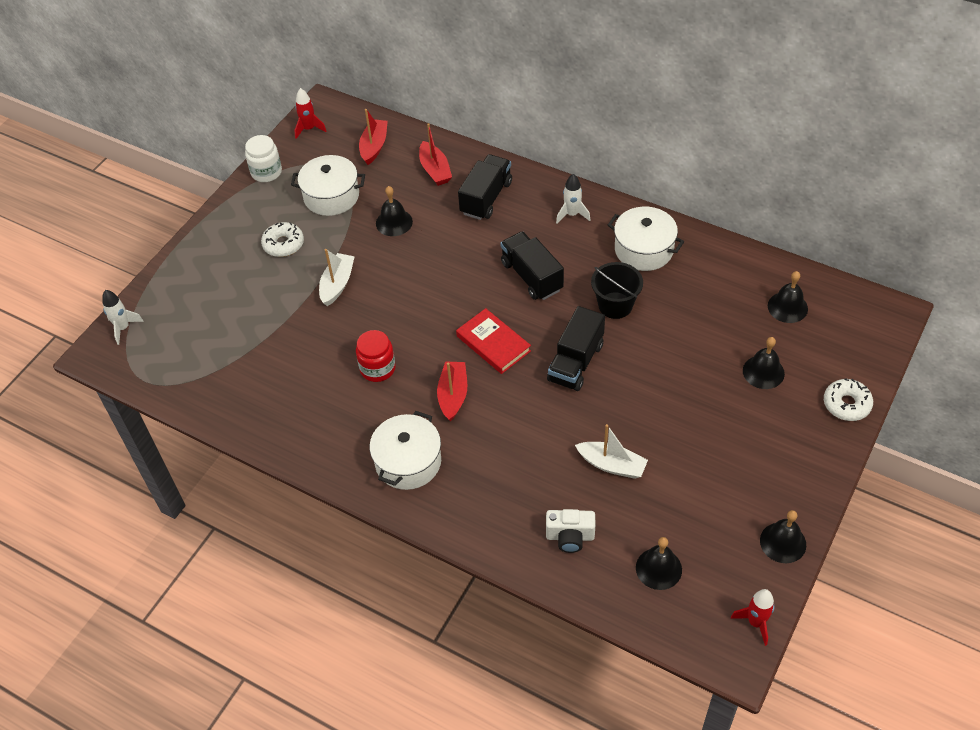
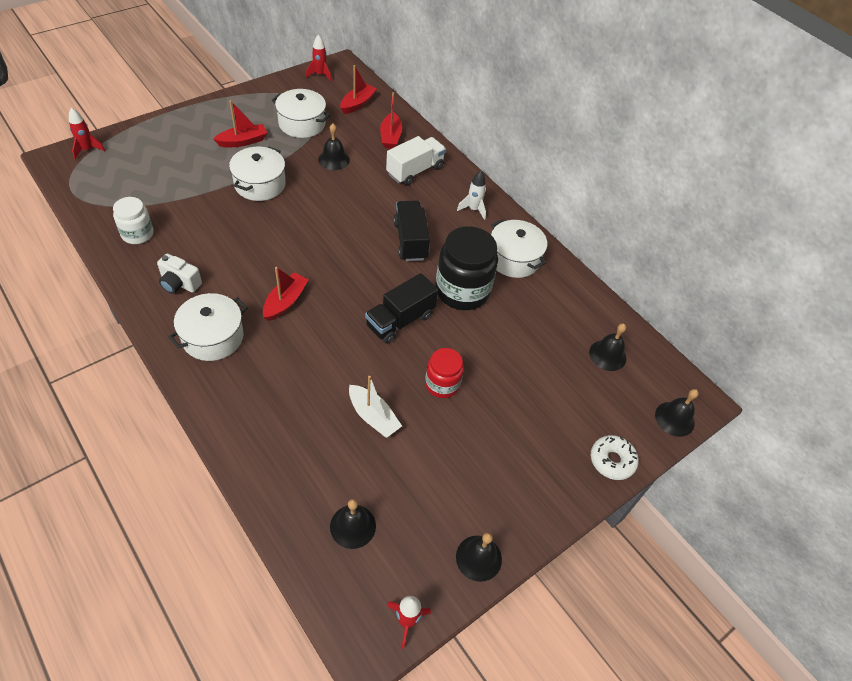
camera: 15 degrees right, 0 degrees up
(123, 328) = (87, 150): white rocket -> red rocket
(266, 172) = (268, 90): white jar -> white jar (137, 234)
(283, 244) = (243, 141): white donut -> red boat
(337, 284) = (260, 184): white boat -> white pot
(377, 368) = (243, 256): red jar -> red jar (442, 384)
(486, 198) = (415, 171): black truck -> white truck
(493, 343) = (345, 277): red book -> none
(570, 537) = (297, 460): white camera -> white camera (179, 283)
(615, 305) = (462, 291): black bucket -> black jar
(763, 372) = (553, 399): black bell -> black bell (674, 419)

